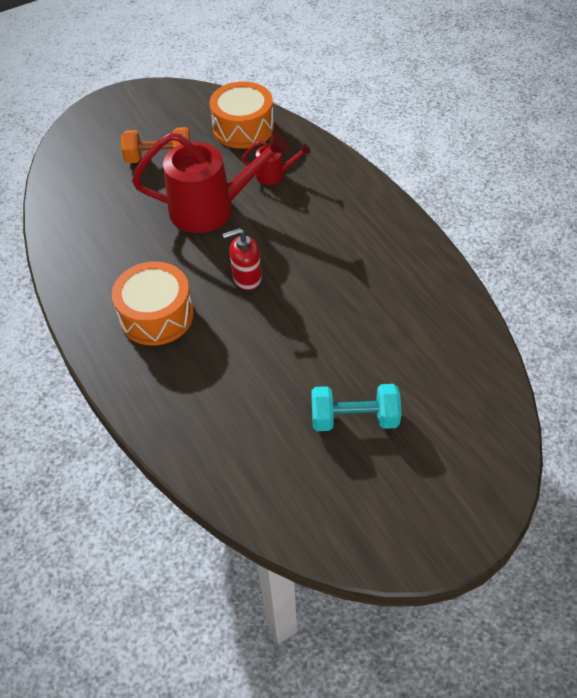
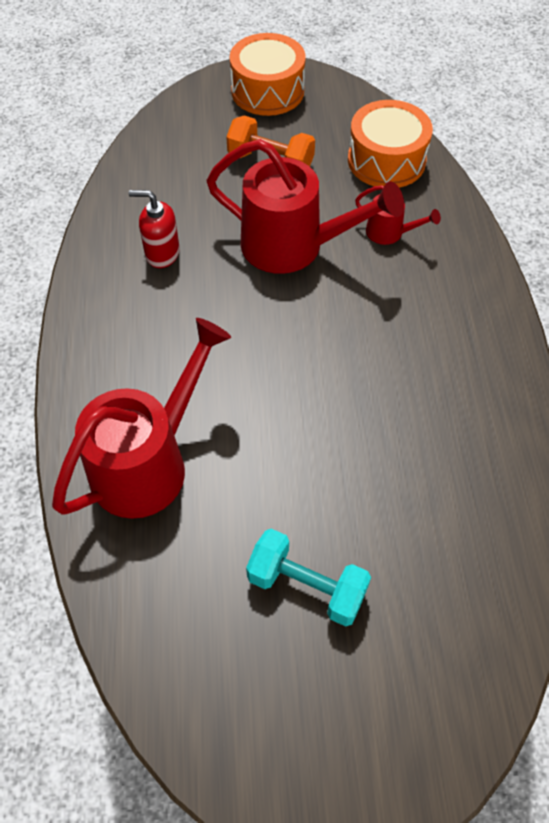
camera: 25 degrees right, 5 degrees up
(156, 315) = (159, 351): orange drum -> orange drum (267, 91)
(196, 390) = (149, 461): none -> red watering can
(246, 278) = (284, 349): red soap dispenser -> red soap dispenser (162, 253)

